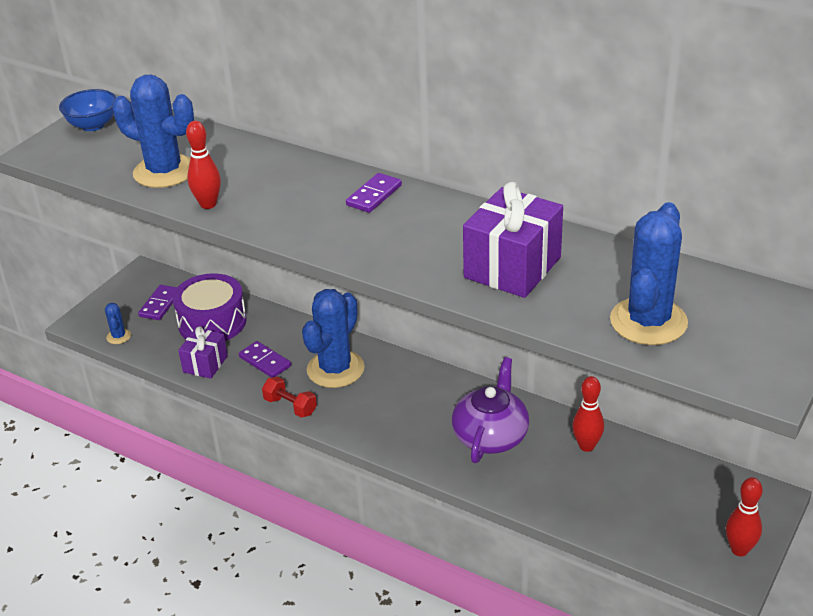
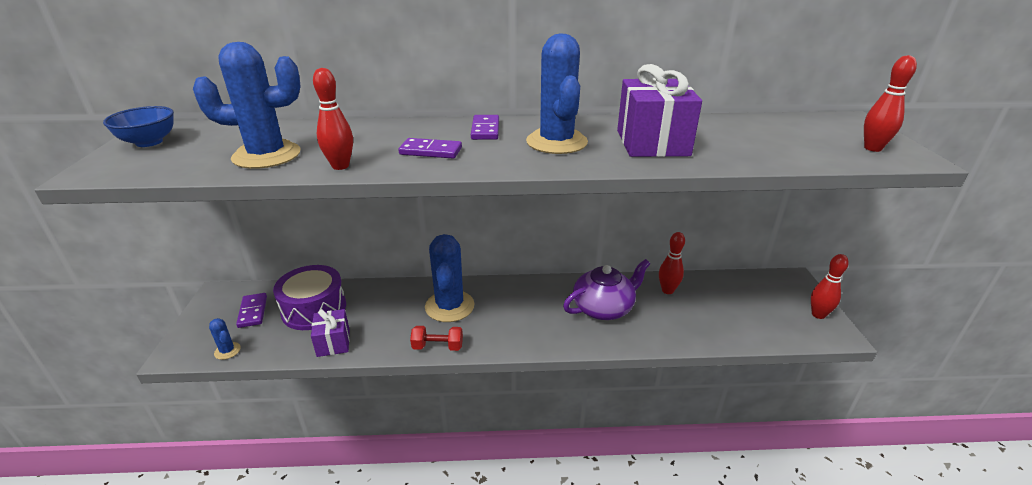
camera: 35 degrees left, 5 degrees down
(265, 361) = (386, 321): purple domino -> purple domino (431, 151)
(491, 435) = (604, 308): purple teapot -> purple teapot turned 75 degrees clockwise
(648, 321) = (787, 147): blue cactus -> blue cactus (556, 142)
(745, 357) = (872, 148): none -> red bowling pin

